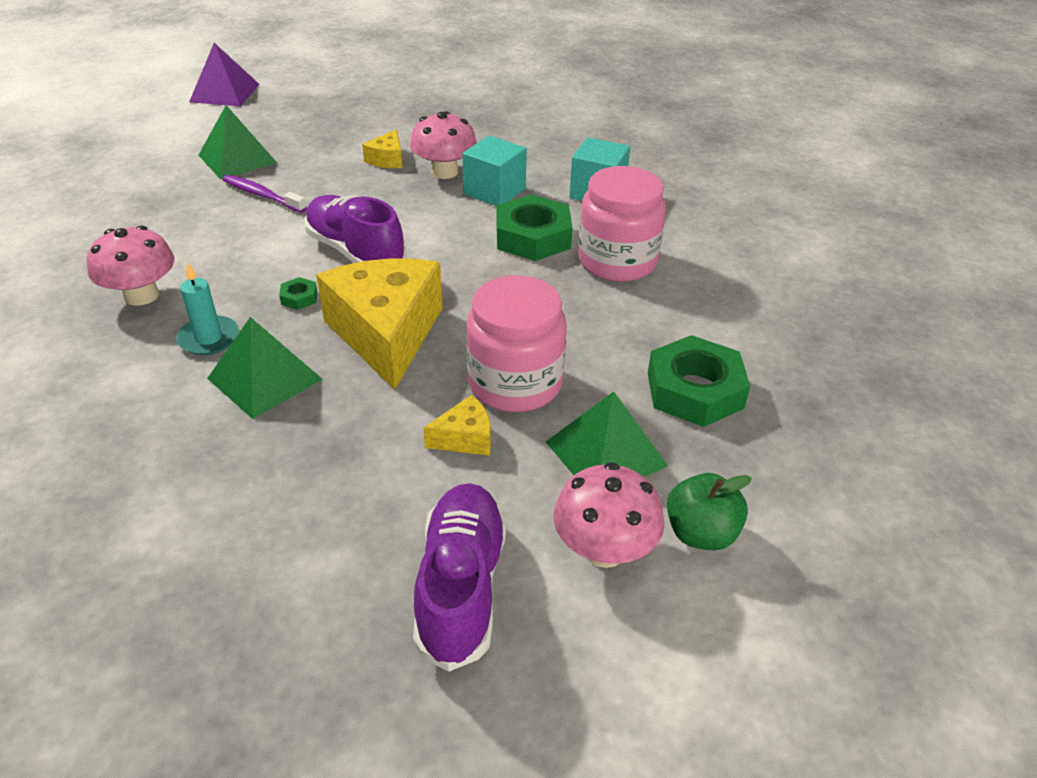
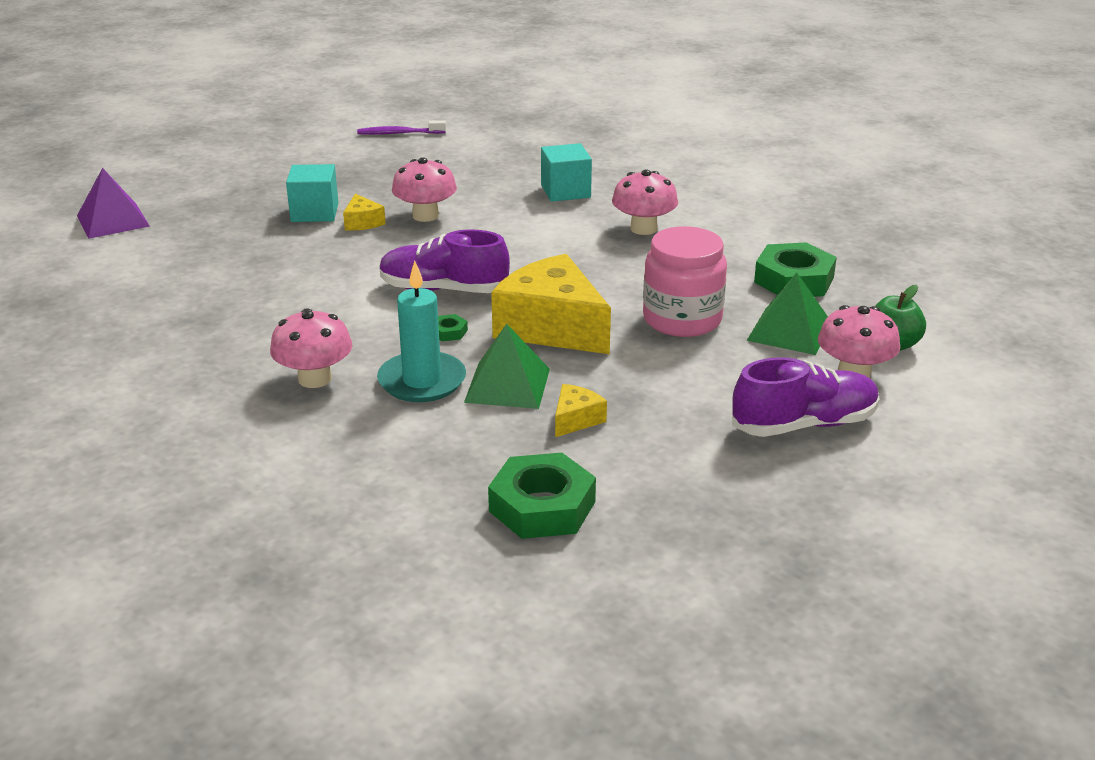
camera: 35 degrees left, 10 degrees down
(209, 338) = (422, 381): turquoise candle -> turquoise candle, size x1.54
(237, 159) = (223, 264): green pyramid -> none
(262, 195) = (296, 281): purple toothbrush -> purple toothbrush (399, 133)
(461, 587) = (804, 425): purple shoe -> purple shoe turned 105 degrees clockwise
(465, 438) = (696, 359): yellow cheese -> yellow cheese (576, 419)
(494, 191) = (487, 215): turquoise cube -> turquoise cube (314, 212)
(533, 237) = (562, 234): green nut -> green nut (542, 506)
(617, 261) = (643, 228): pink jar -> pink mushroom

